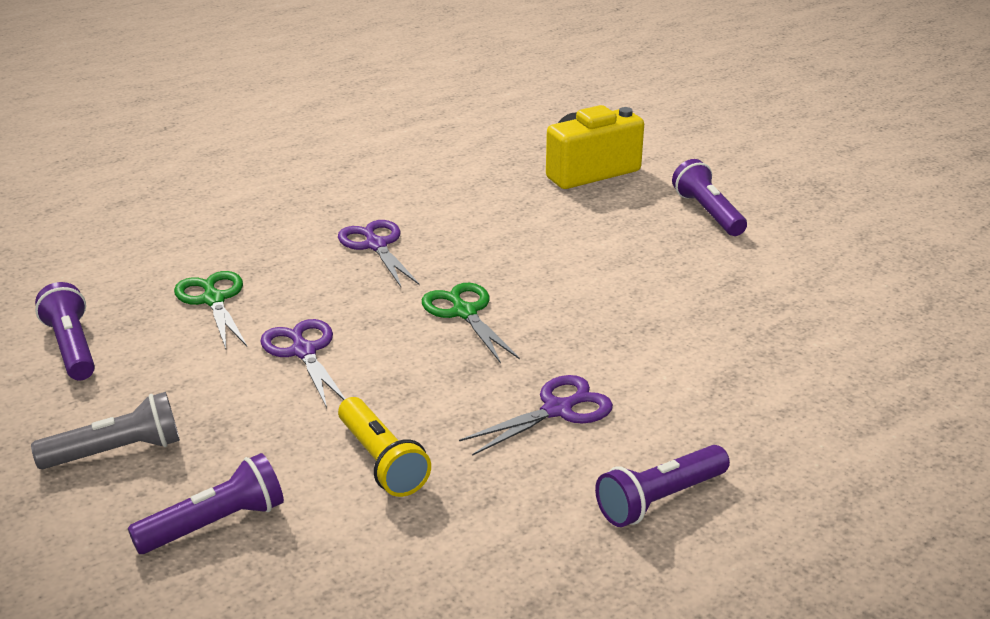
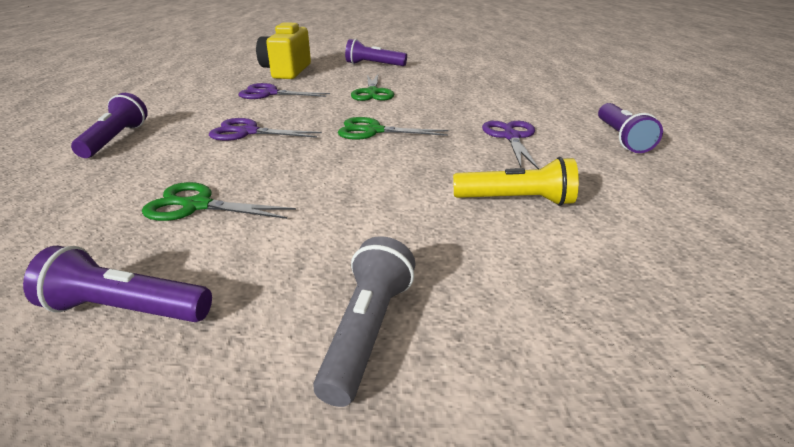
camera: 55 degrees left, 0 degrees up
(215, 524) = (546, 299): purple flashlight -> purple flashlight (116, 139)
(303, 351) = (337, 190): purple scissors -> purple scissors (269, 93)
(590, 260) = (372, 92): none -> green scissors

